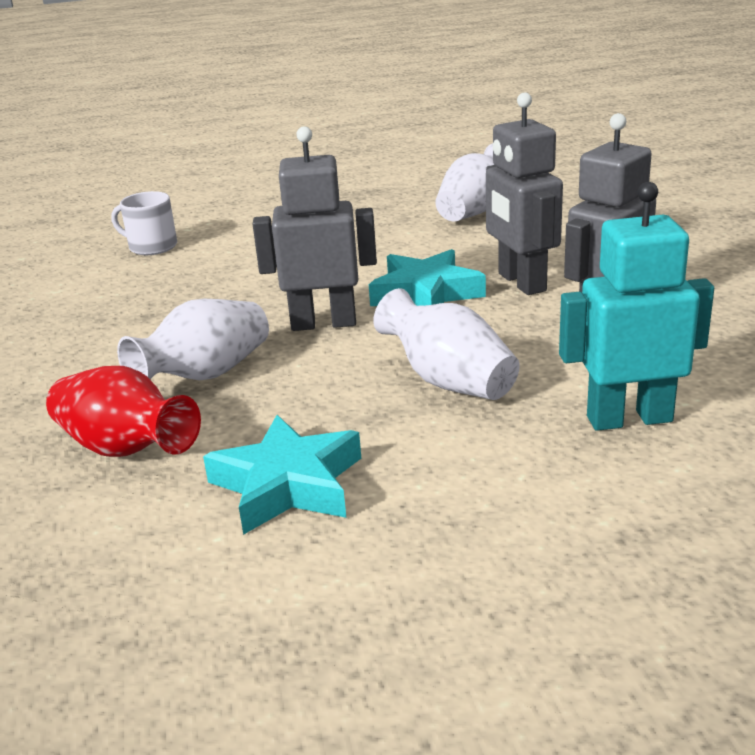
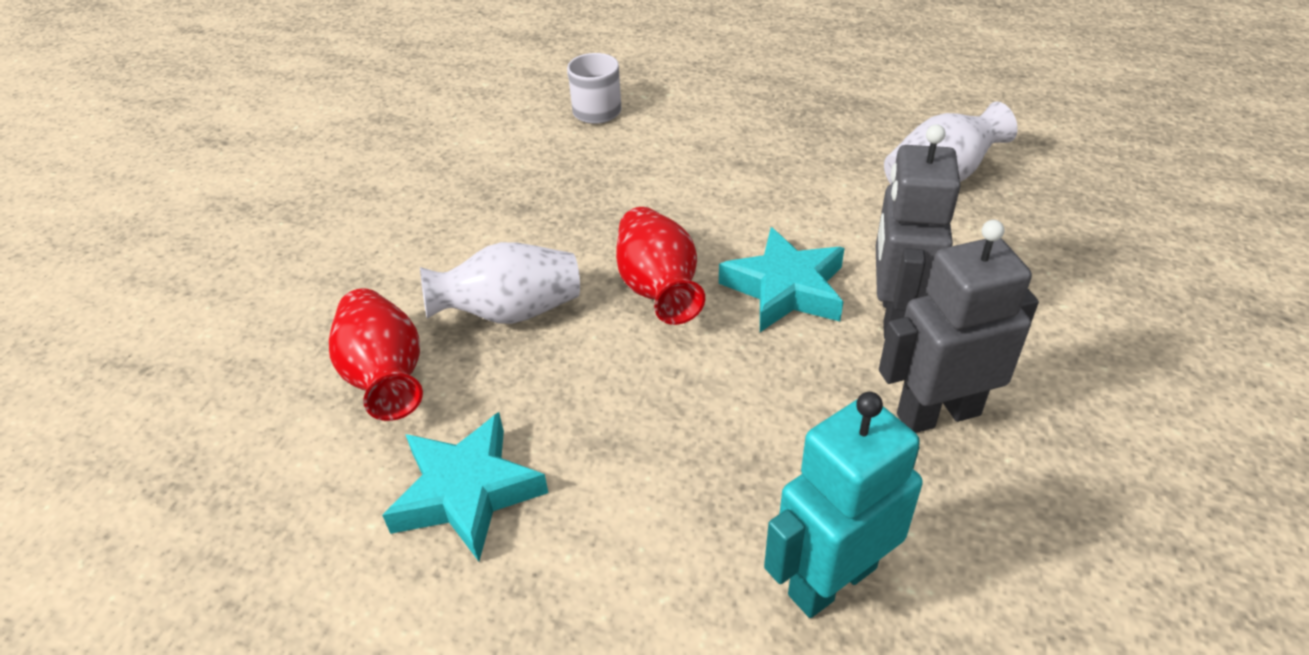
camera: 30 degrees right, 15 degrees up
(323, 323) = (658, 289): grey robot -> red vase
(448, 381) = (704, 429): white vase -> none
(629, 418) = (831, 580): turquoise robot -> turquoise robot turned 60 degrees counterclockwise

